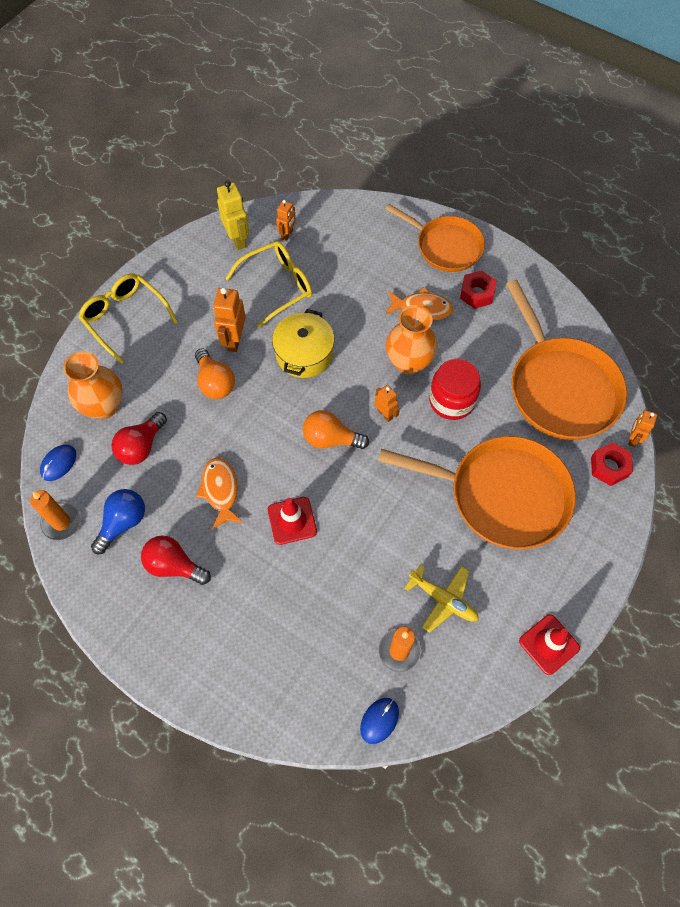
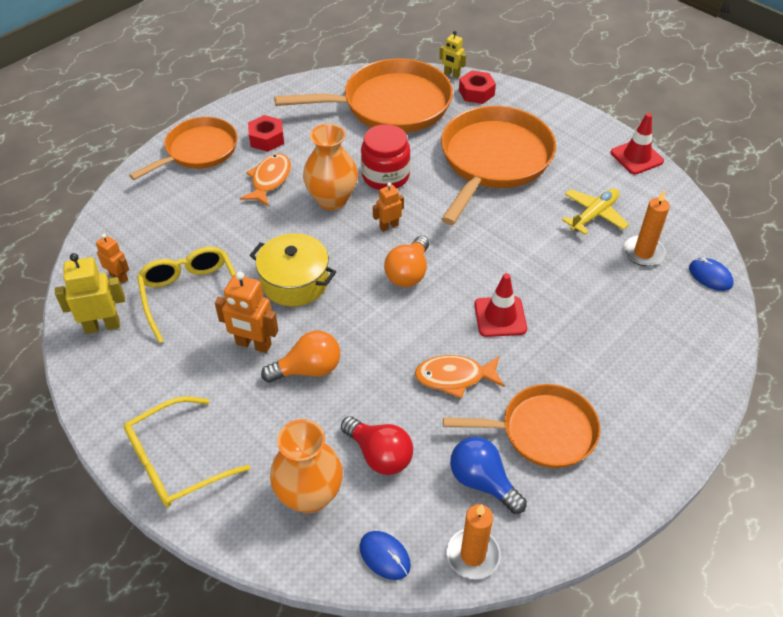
camera: 80 degrees left, 15 degrees down
(174, 565) = (543, 431): red light bulb -> orange pan
(633, 438) = (451, 74): orange robot -> yellow robot

